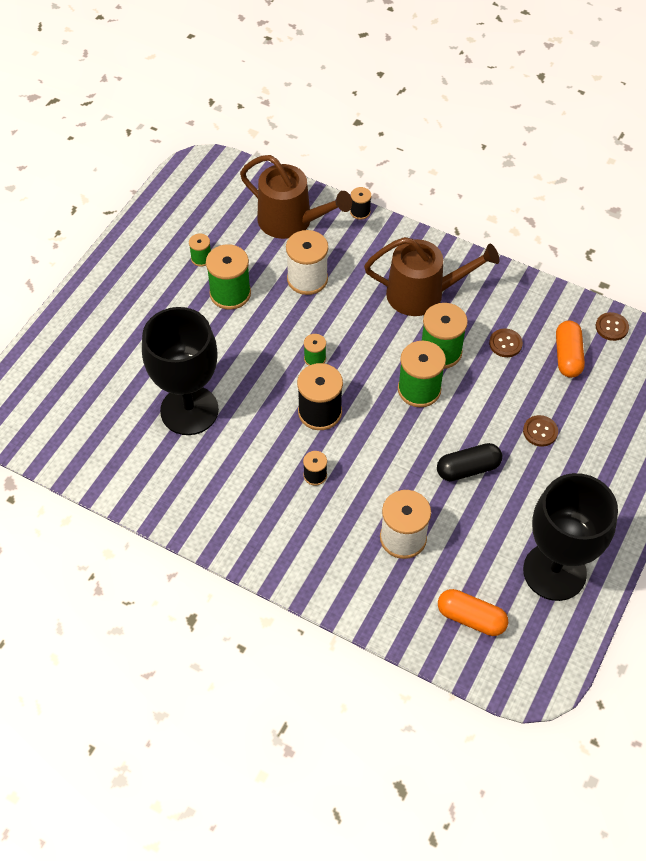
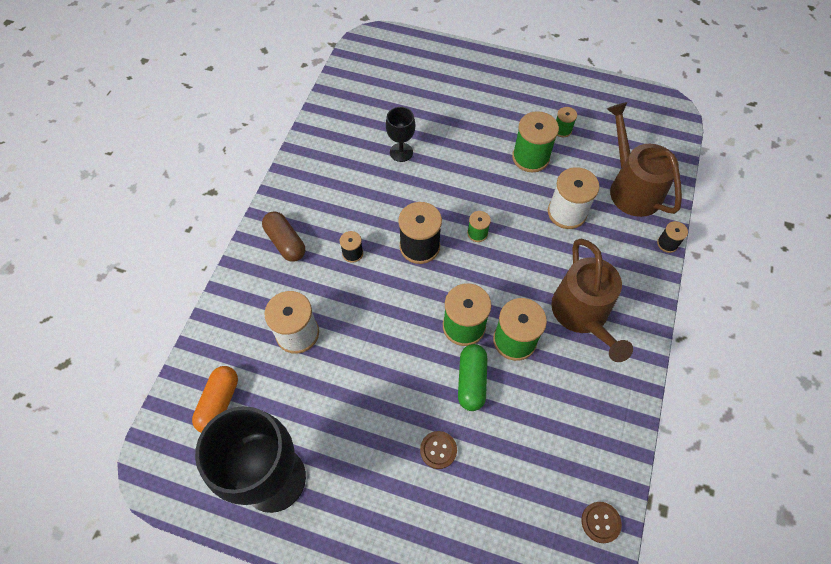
camera: 80 degrees right, 5 degrees up
(189, 410) = (401, 152): black goblet -> black goblet, size x0.48
(286, 540) = (285, 242): none -> brown capsule
(291, 221) = (631, 188): brown watering can -> brown watering can turned 135 degrees clockwise
(468, 469) = (380, 382): black capsule -> none
(477, 393) = (471, 381): none -> green capsule
(505, 344) = (542, 403): brown button -> none
(567, 356) = (544, 472): orange capsule -> none

